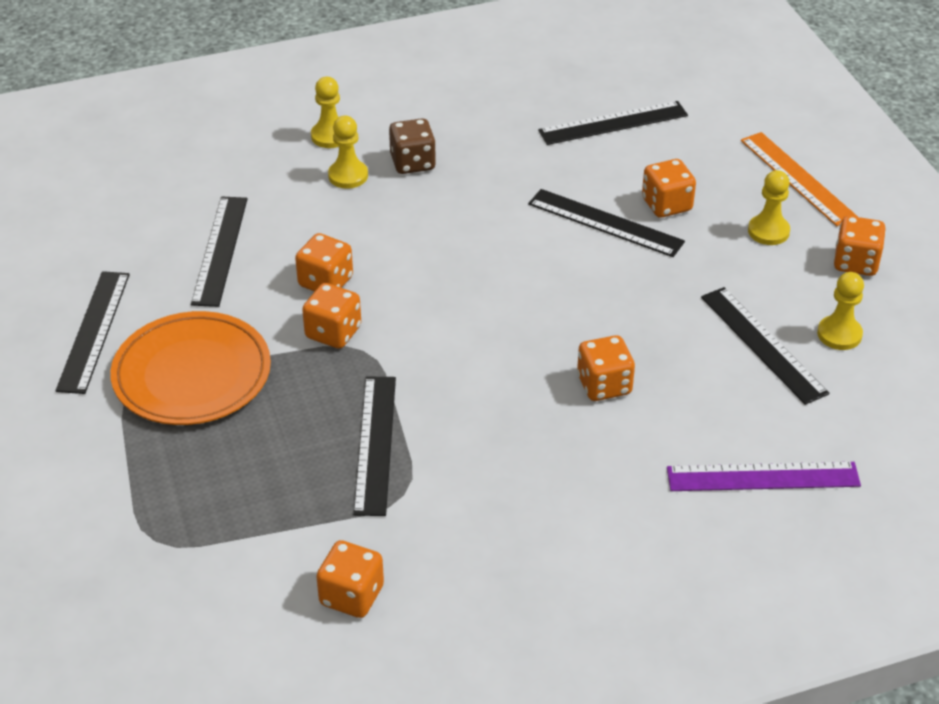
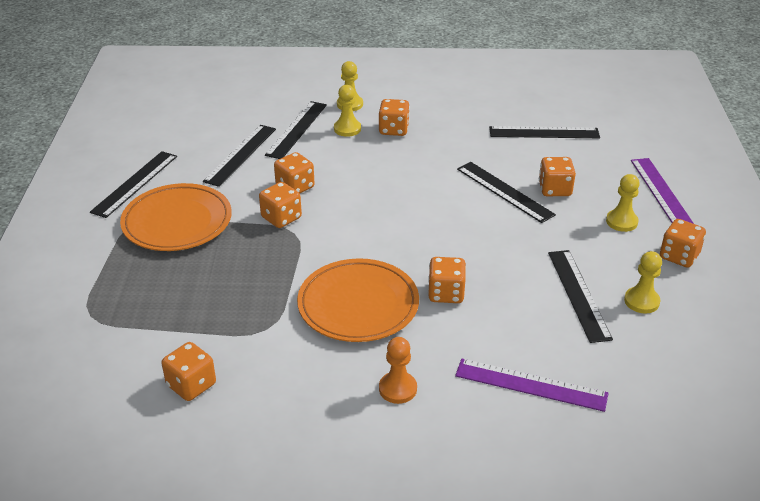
camera: 20 degrees right, 5 degrees down
(375, 444) = (266, 292): black ruler -> black ruler (297, 129)
(412, 163) = (394, 130): brown dice -> orange dice
(503, 429) = (358, 305): none -> orange plate
(611, 527) = (397, 389): none -> orange pawn
(797, 178) = (661, 192): orange ruler -> purple ruler

